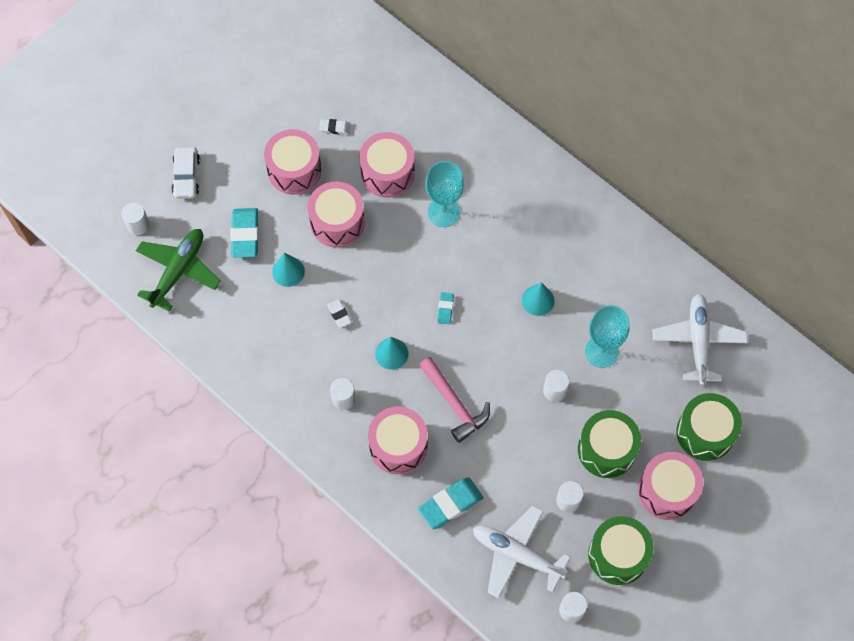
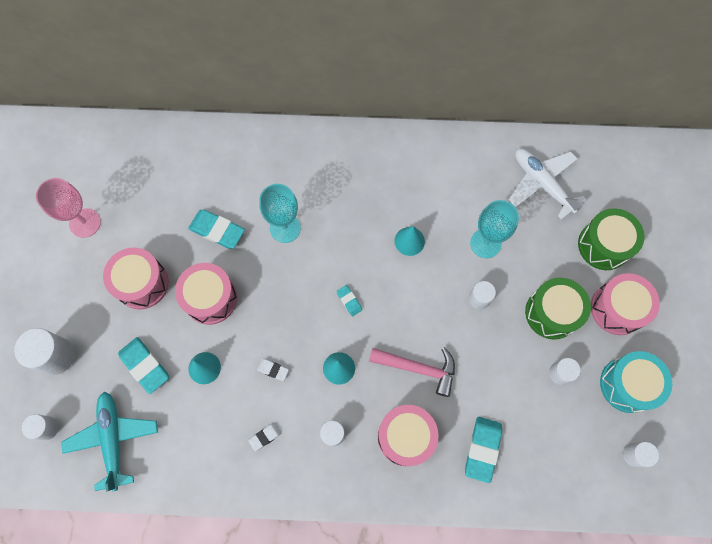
camera: 40 degrees left, 5 degrees up
(178, 270) = (113, 439): green plane -> turquoise plane
(186, 176) = (56, 356): white car -> white cylinder
(289, 89) = (85, 223): none -> pink goblet
(334, 128) = (147, 226): white eraser -> white eraser (265, 436)
(387, 173) = (217, 231): pink drum -> turquoise eraser
(516, 554) = (561, 446): white plane -> none
(618, 555) = (627, 384): green drum -> turquoise drum

